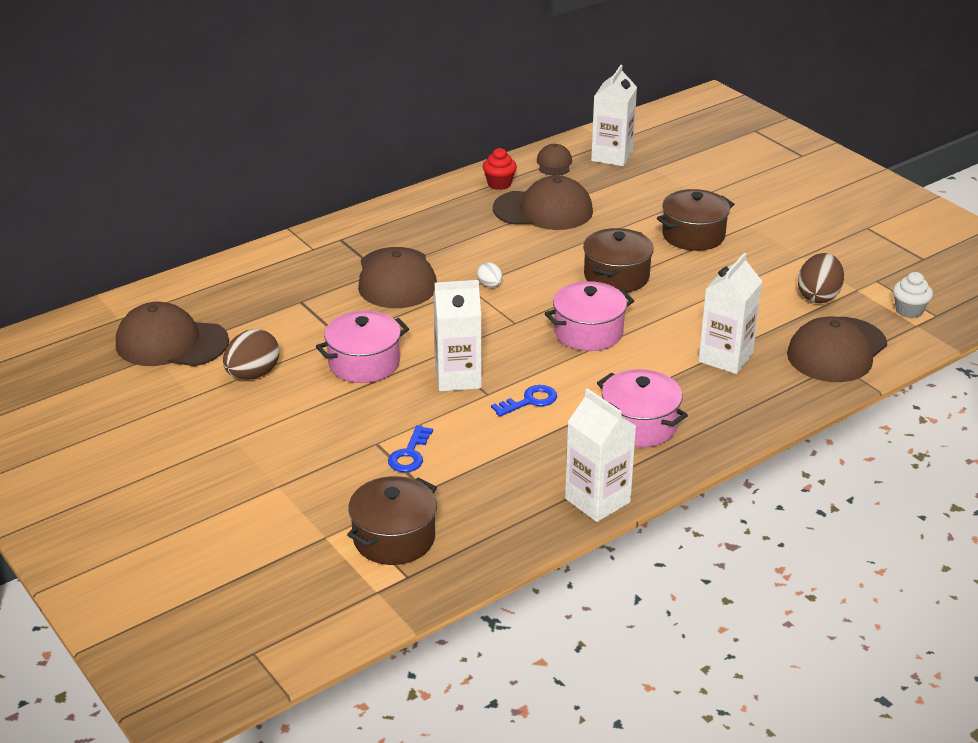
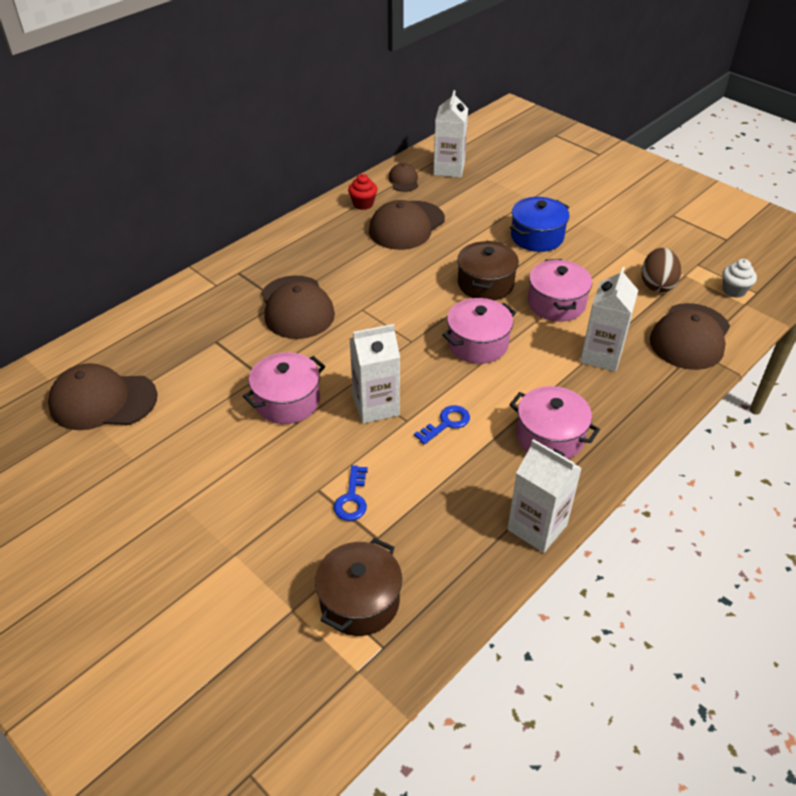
camera: 10 degrees left, 10 degrees up
(253, 374) = (186, 427): brown egg -> none
(490, 285) = (380, 305): white egg -> none
(543, 210) = (406, 226): brown cap -> brown cap turned 135 degrees clockwise
(692, 303) = (556, 303): none -> pink pot
(693, 235) = (537, 237): brown pot -> blue pot

